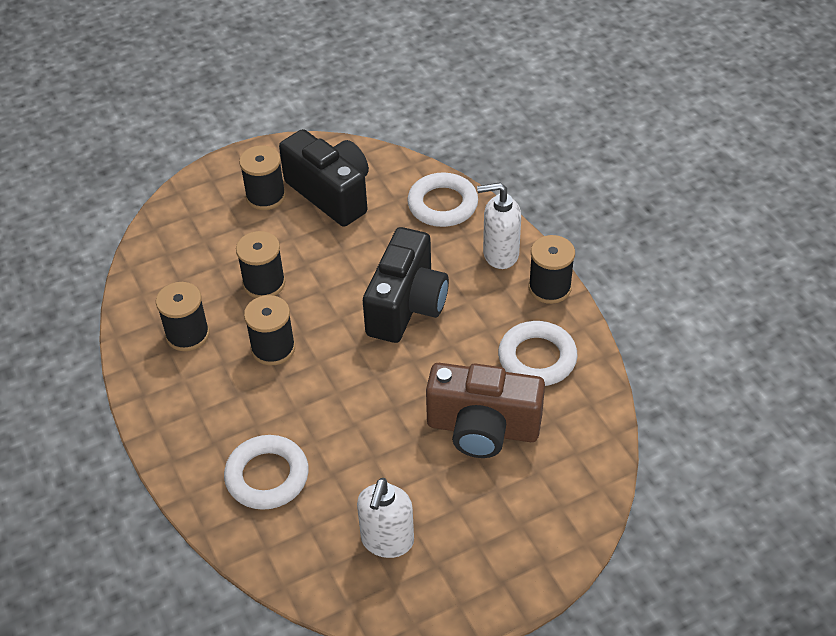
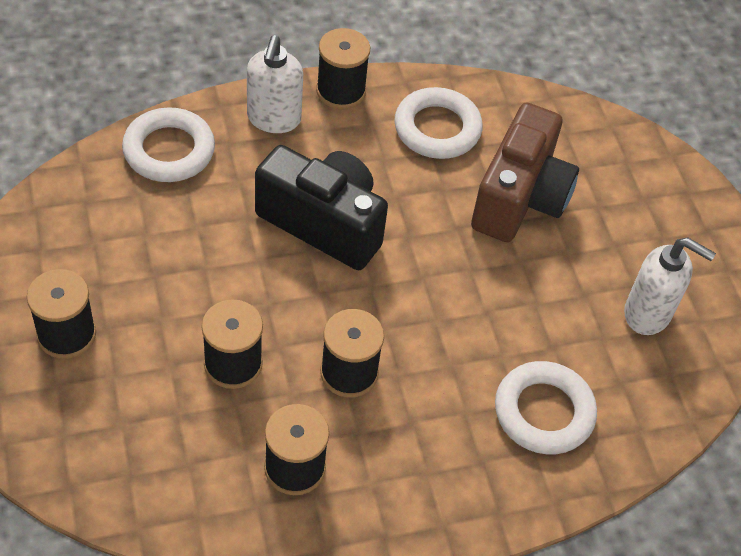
camera: 85 degrees left, 5 degrees up
(331, 193) = (96, 259): black camera -> none

